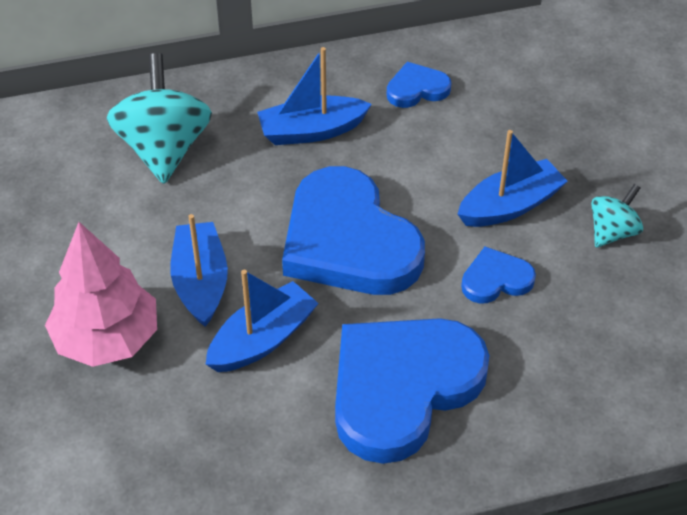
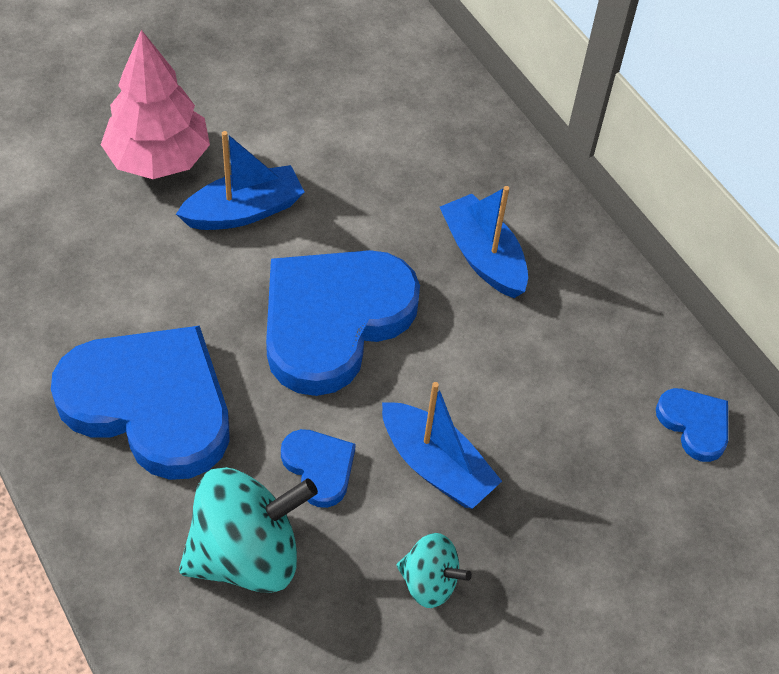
camera: 70 degrees right, 5 degrees up
(164, 148) = (411, 141): turquoise spinning top -> turquoise spinning top (247, 555)
(262, 339) = (185, 275): blue boat -> none
(417, 89) = (590, 342): blue heart -> blue heart (694, 425)

